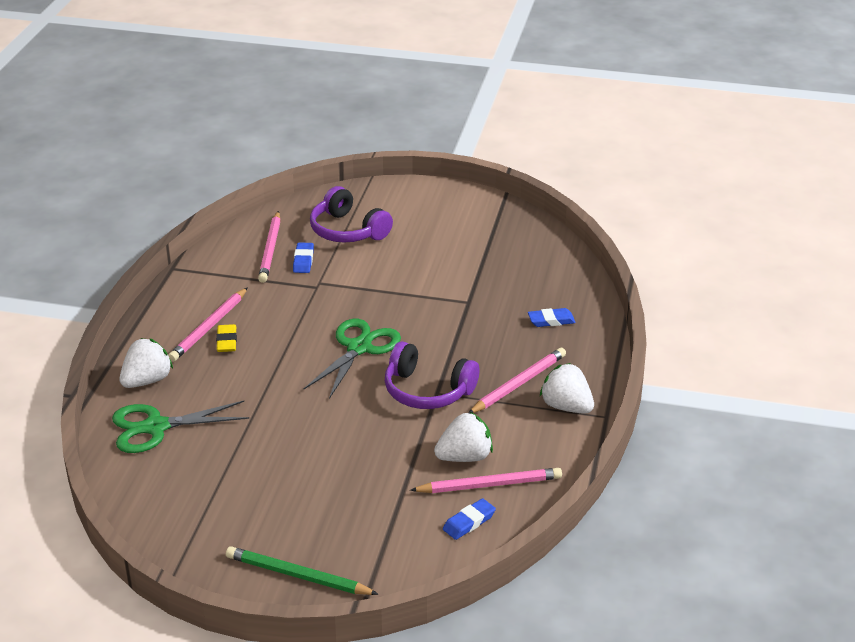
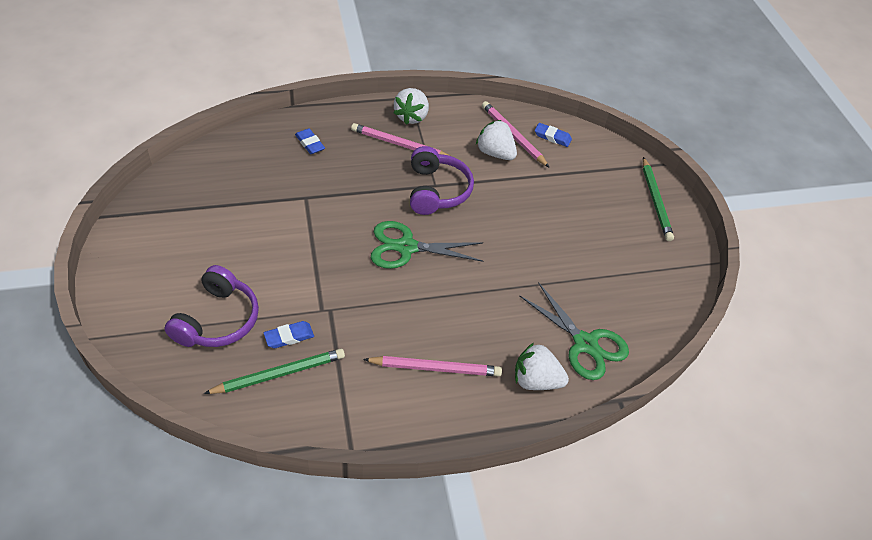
camera: 120 degrees left, 15 degrees up
(227, 341) = (448, 344): yellow eraser -> none
(270, 249) = (279, 374): pink pencil -> green pencil

